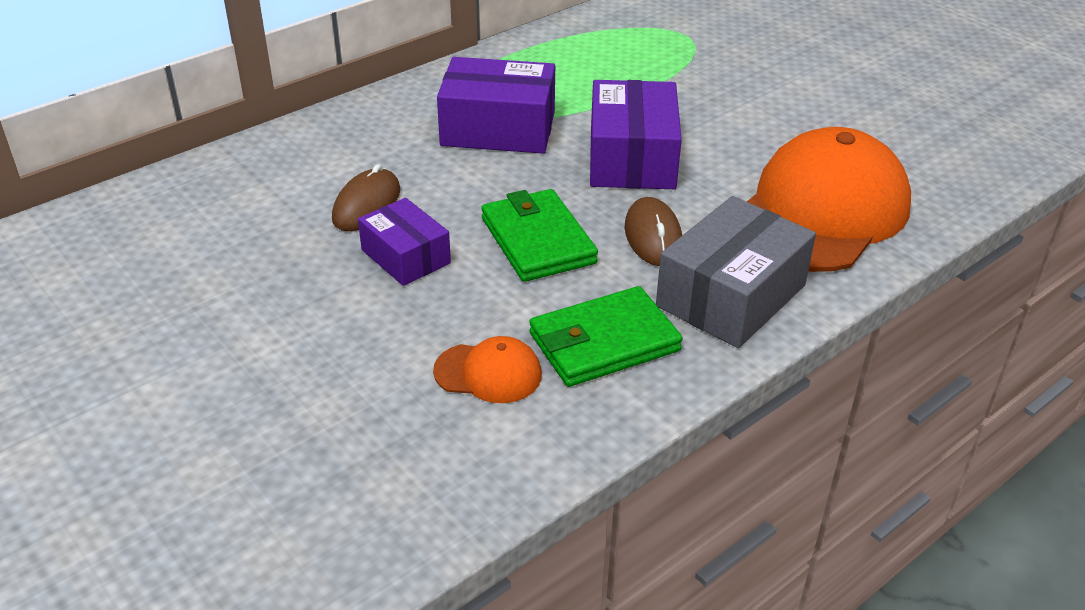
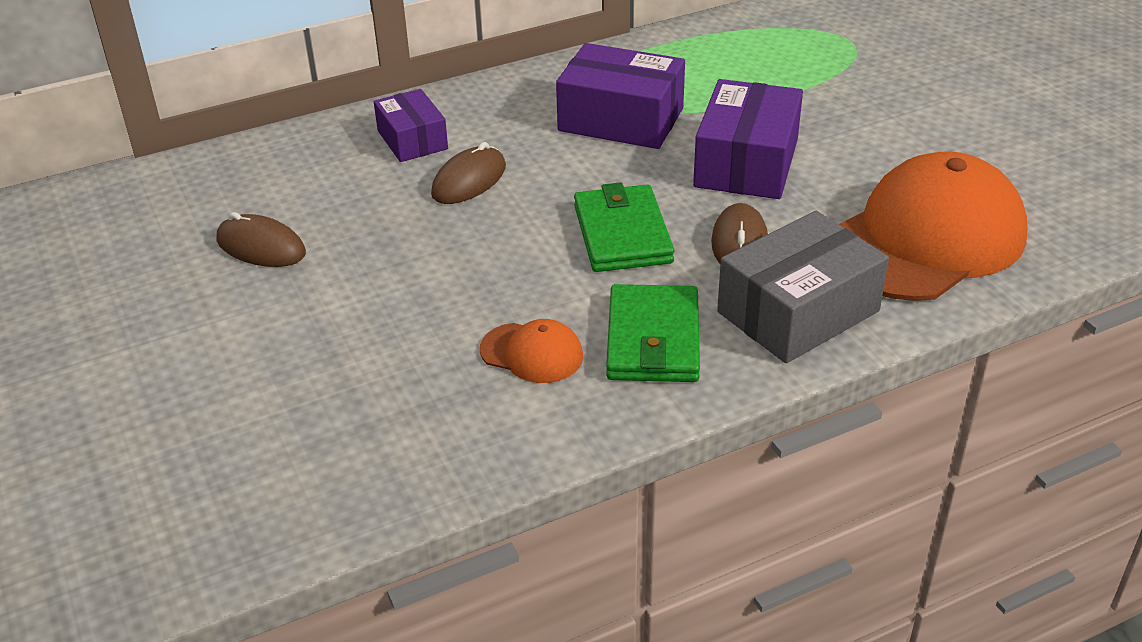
camera: 15 degrees right, 0 degrees up
(166, 299) = (261, 247): none -> brown mouse
(405, 257) = (490, 234): purple box -> purple box (412, 140)
(604, 342) = (653, 340): green wallet -> green wallet turned 75 degrees counterclockwise

